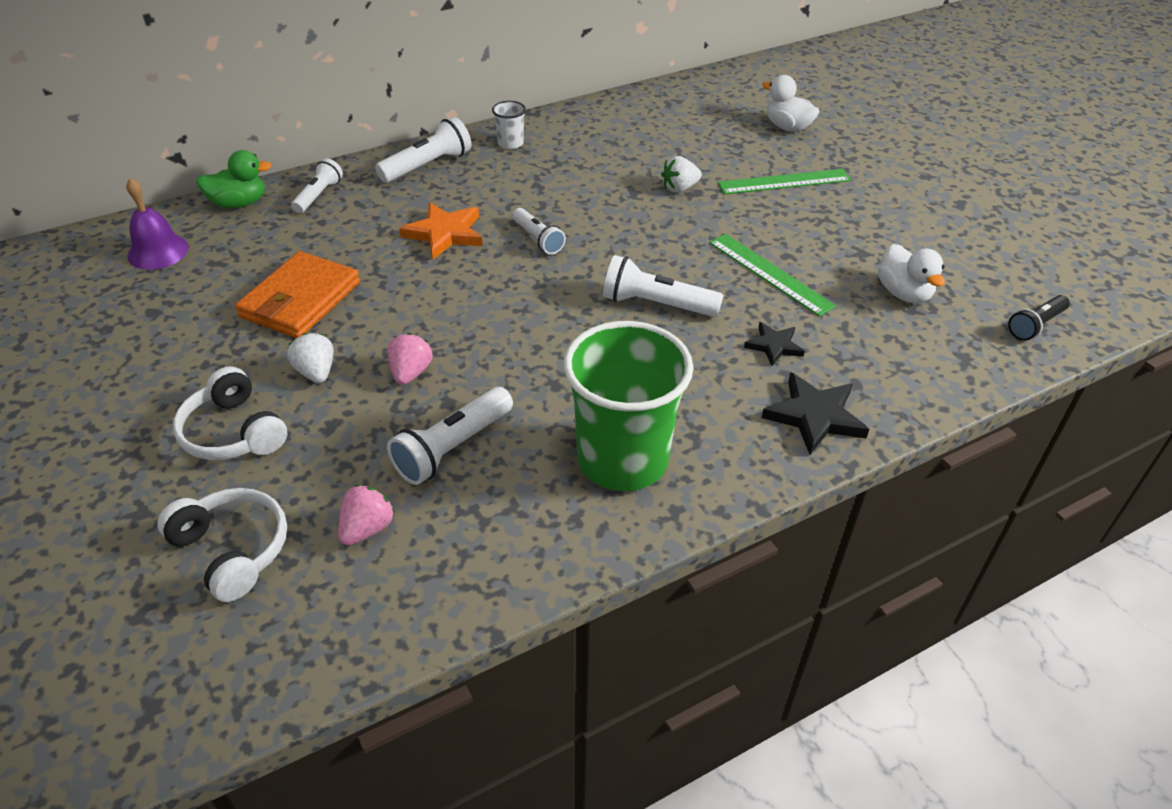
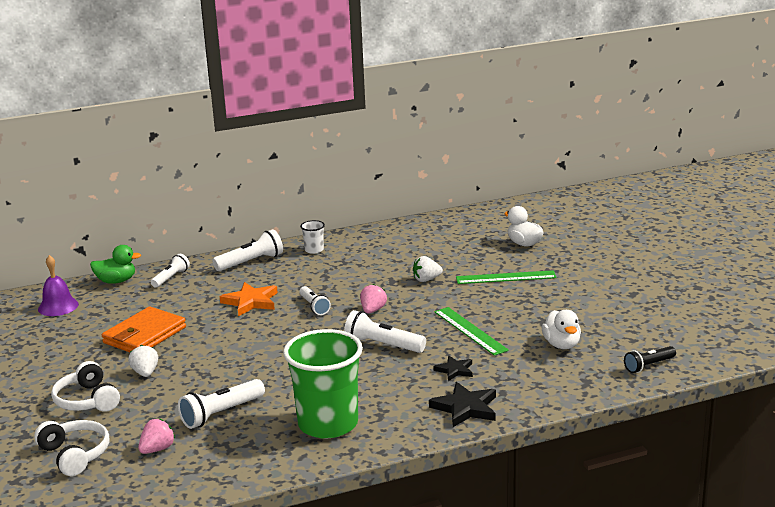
camera: 10 degrees right, 20 degrees down
(410, 373) = (205, 375): pink strawberry -> pink strawberry (373, 310)

